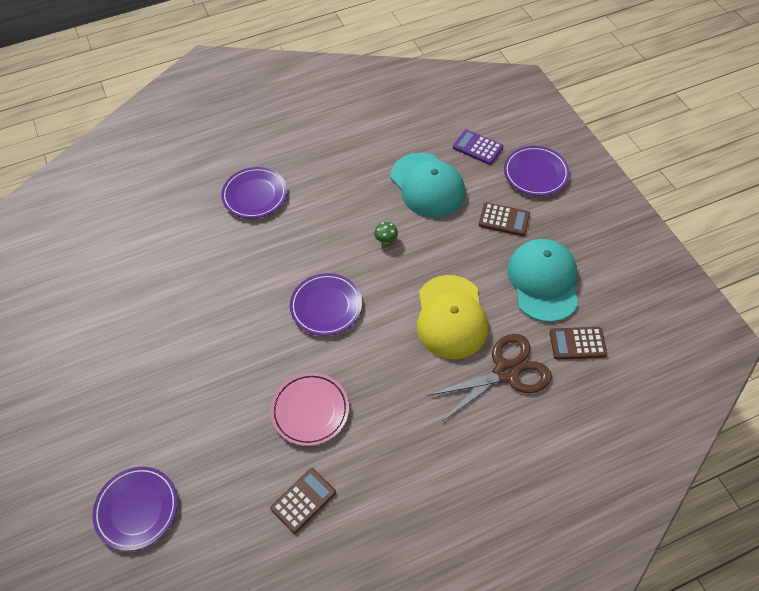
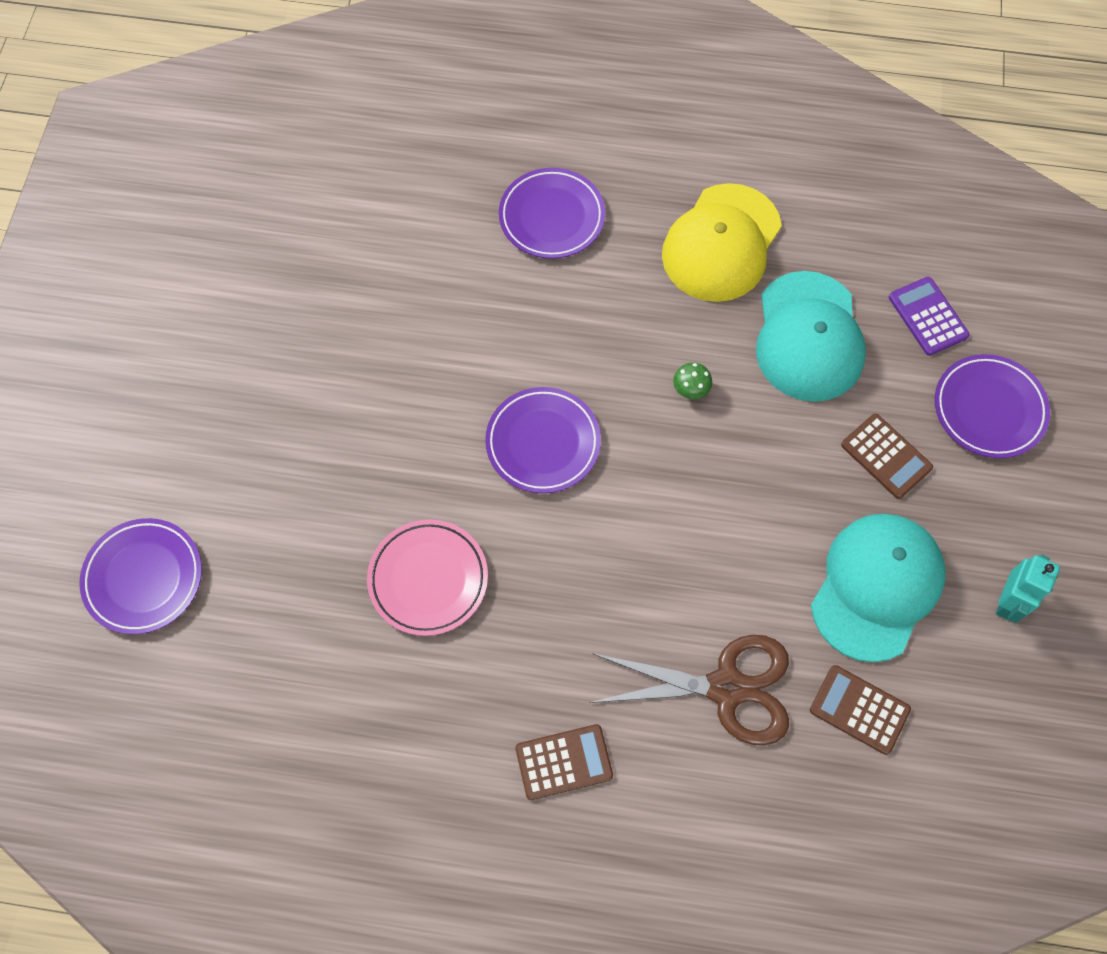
camera: 30 degrees right, 10 degrees up
(303, 500) = (344, 695): brown calculator -> brown calculator (564, 762)
(451, 317) = (704, 560): yellow cap -> yellow cap (721, 243)
(608, 254) = (1008, 602): none -> turquoise robot

